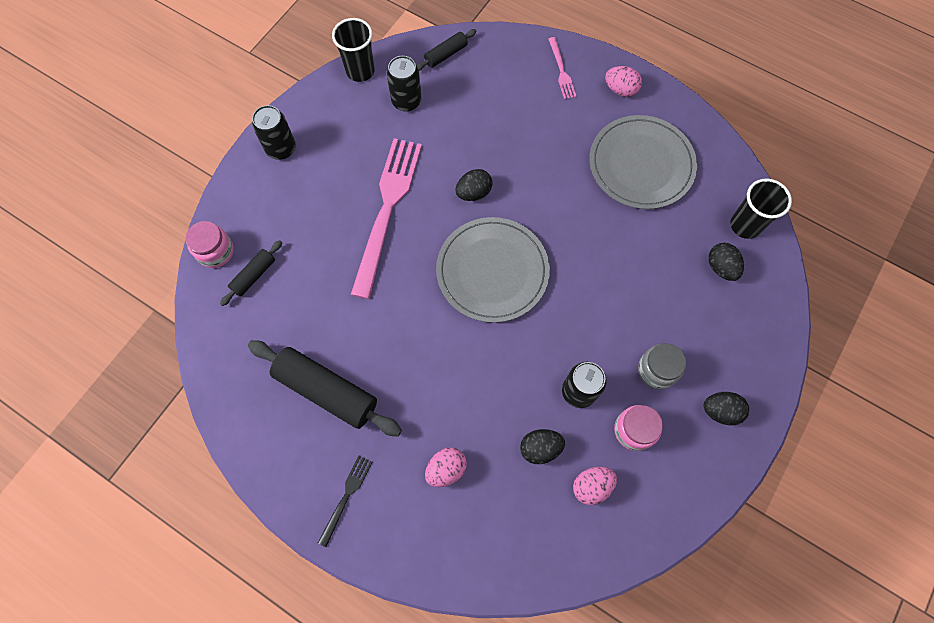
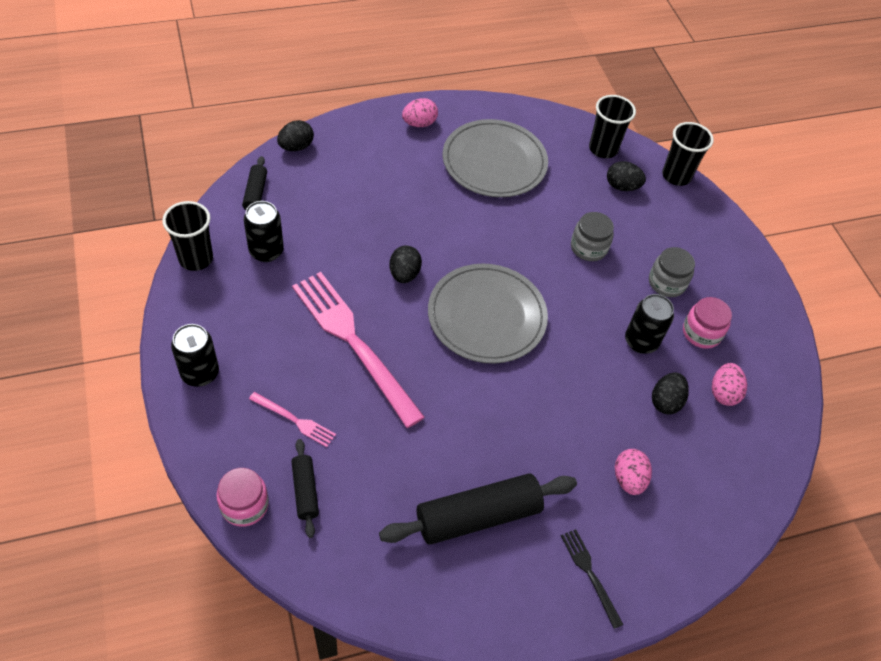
camera: 55 degrees left, 15 degrees down
(561, 71) = (361, 141): pink fork -> pink fork (294, 420)
(630, 290) = (588, 247): none -> grey jar
(720, 411) = (729, 273): black egg -> black egg (296, 147)
(781, 298) = (676, 176): none -> black cup

